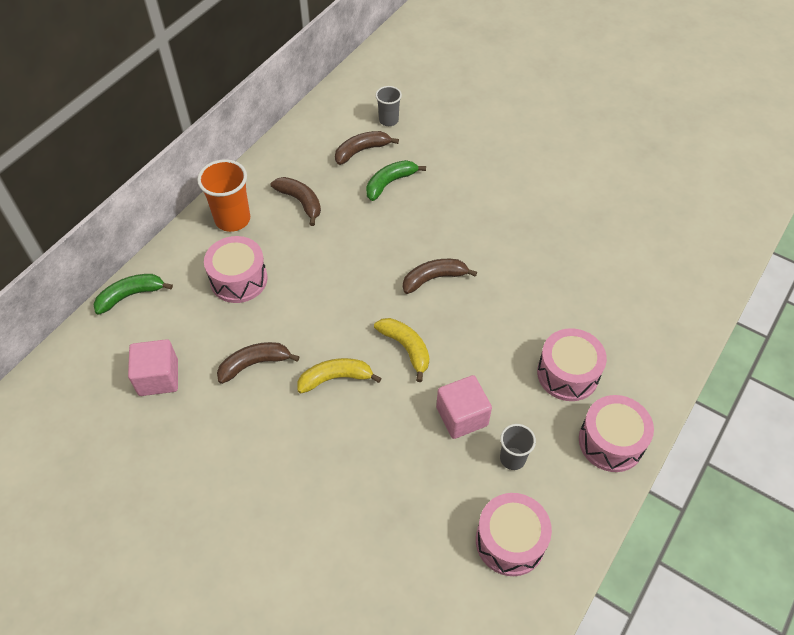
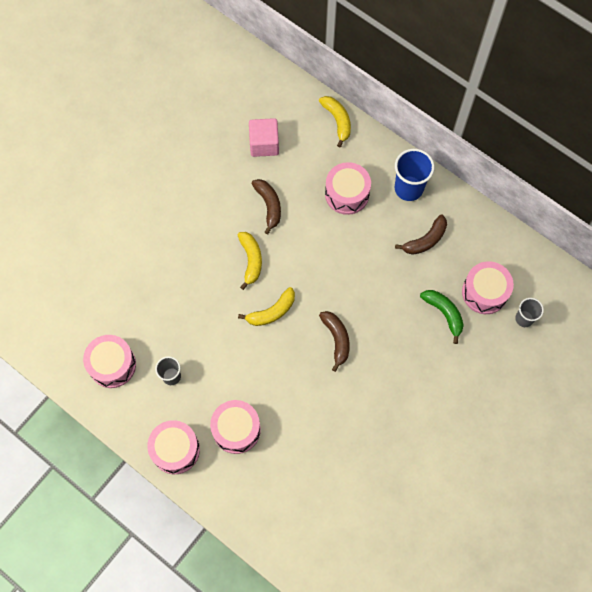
camera: 95 degrees right, 15 degrees up
(130, 295) = (337, 121): green banana -> yellow banana
(232, 219) = (408, 188): orange cup -> blue cup
(361, 151) = (484, 292): brown banana -> pink drum
(462, 416) = (209, 345): pink cube -> none

